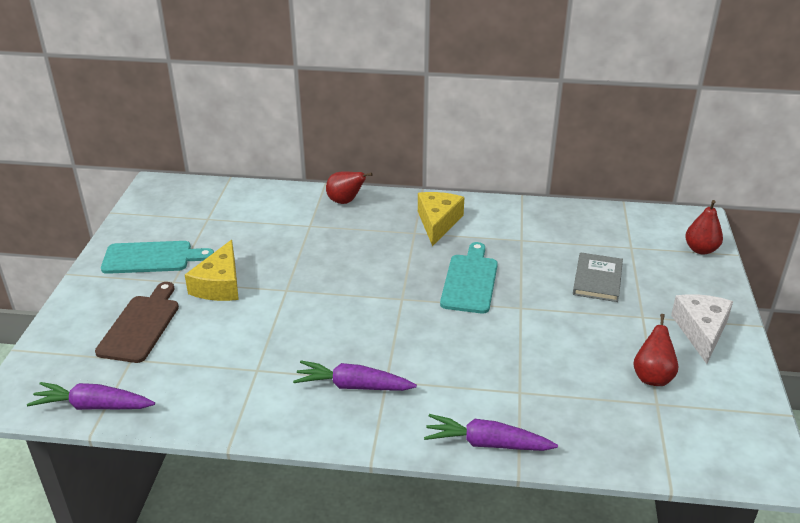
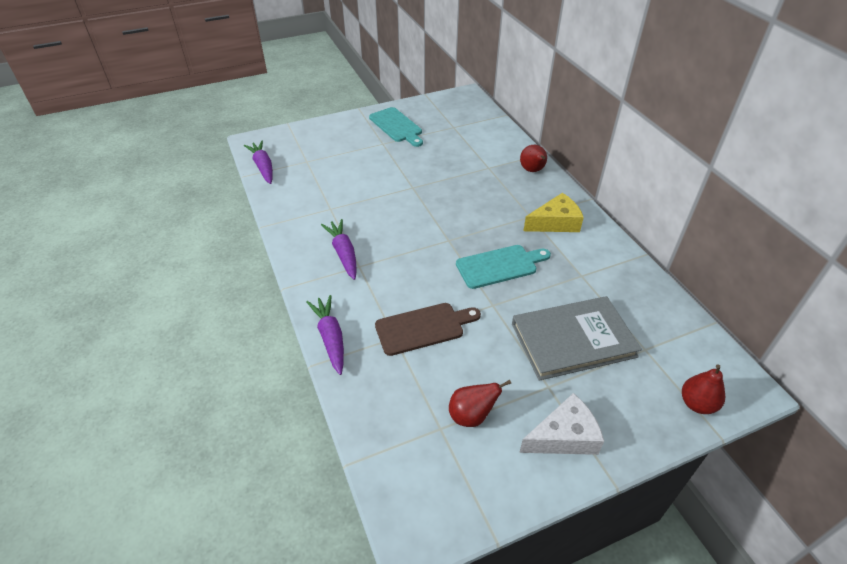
camera: 60 degrees right, 10 degrees up
(140, 326) = (335, 151): brown cutting board -> brown cutting board (423, 328)
(220, 284) = (394, 160): yellow cheese -> none
(597, 279) = (573, 340): grey book -> grey book, size x1.72

